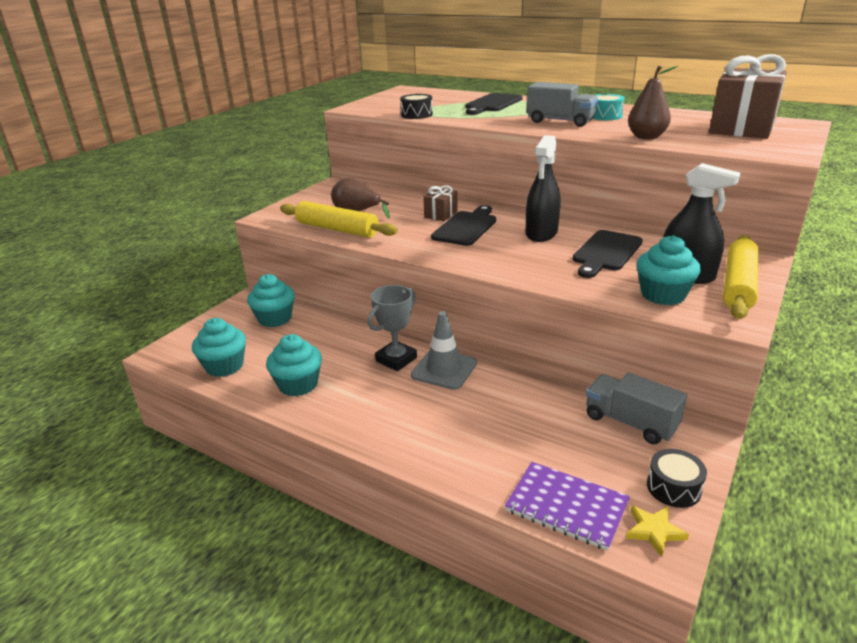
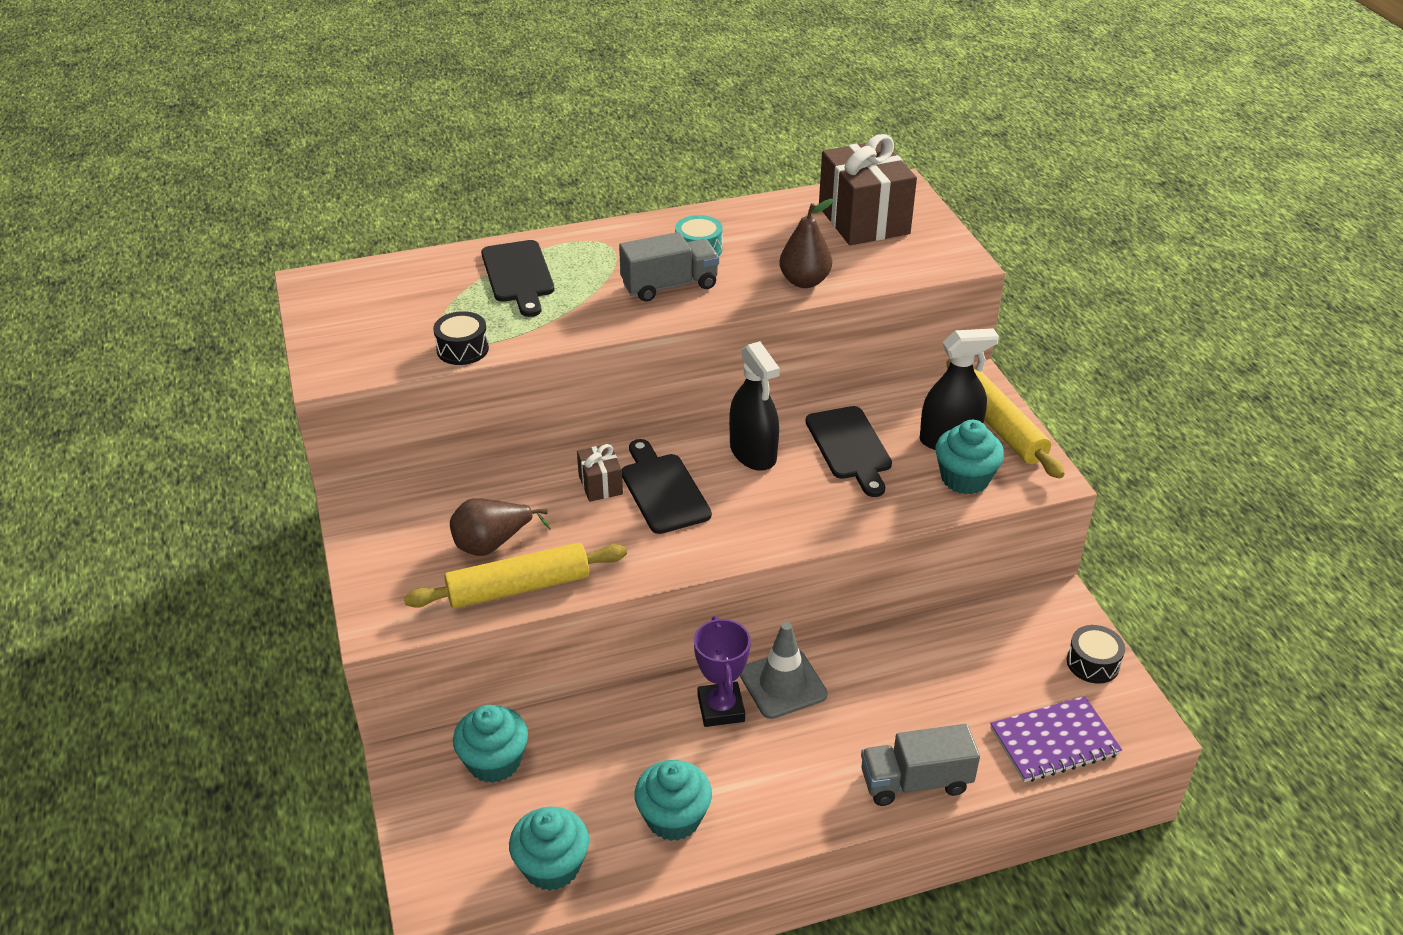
camera: 50 degrees left, 10 degrees up
(396, 359) = (721, 708): grey trophy -> purple trophy
(630, 422) = (998, 622): grey truck -> grey truck (915, 781)
(654, 531) = (1123, 712): yellow star -> none

